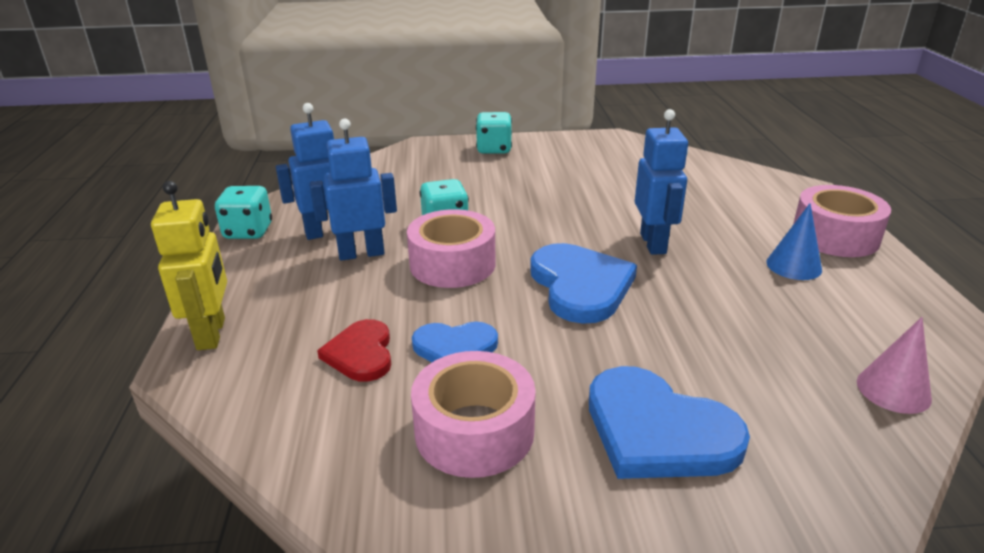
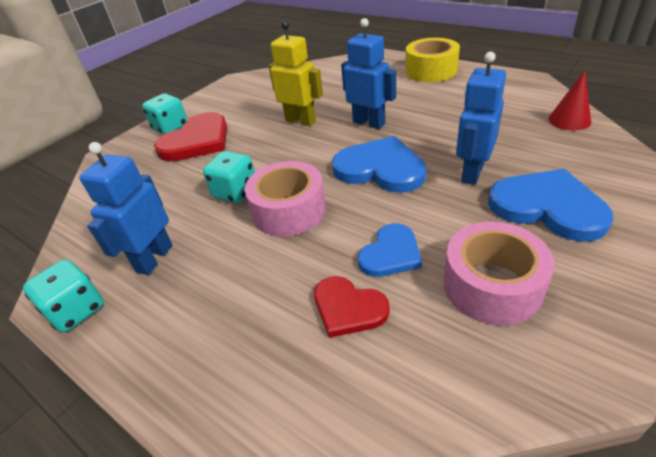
camera: 45 degrees left, 10 degrees up
(212, 334) = (213, 404): yellow robot -> yellow robot (301, 121)
(361, 253) = (213, 251): blue robot -> blue robot (472, 172)
(492, 171) = (197, 141): none -> red heart
(658, 430) = (547, 207): blue heart -> blue heart turned 135 degrees counterclockwise
(794, 266) = (443, 94): blue cone -> none
(835, 236) = (431, 71): pink tape -> yellow tape
(893, 390) = (569, 120): pink cone -> red cone

